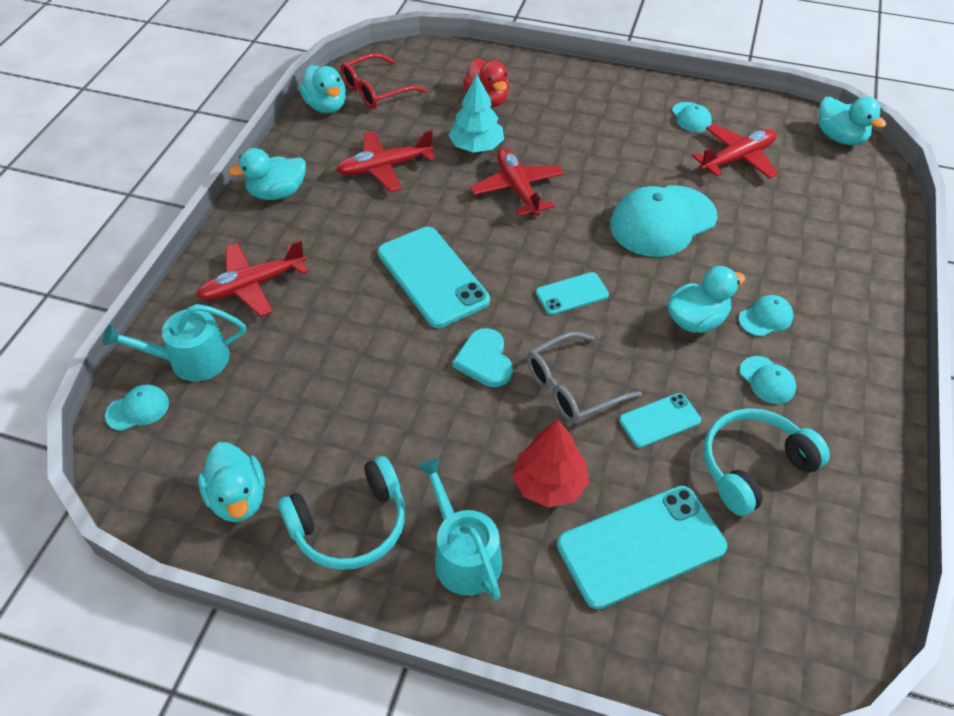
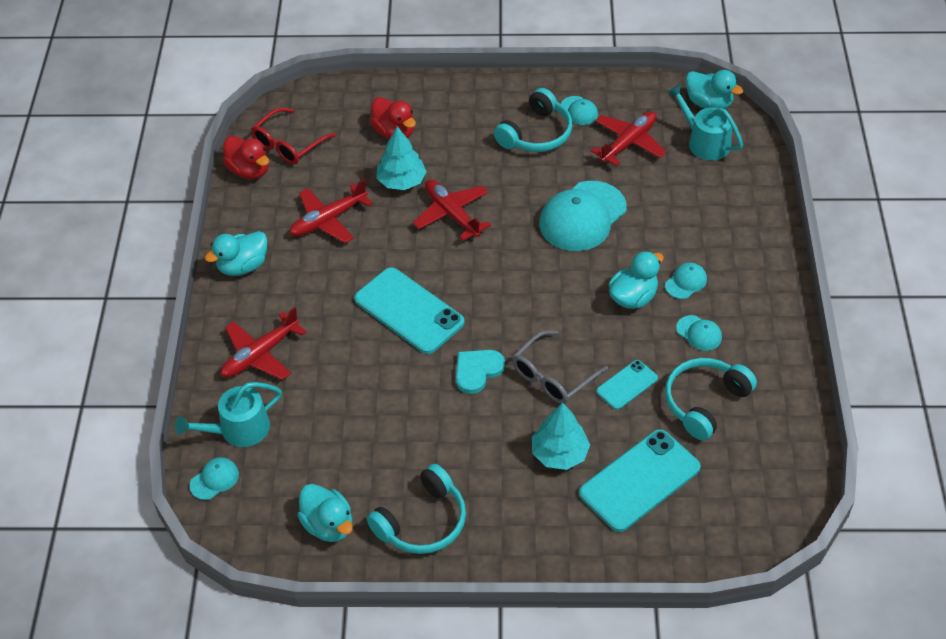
camera: 15 degrees left, 0 degrees up
(326, 106) = (249, 170): turquoise duck -> red duck
(463, 555) = (514, 520): turquoise watering can -> turquoise watering can (704, 142)
(484, 360) = (477, 371): turquoise heart -> turquoise heart turned 75 degrees clockwise
(549, 483) = (559, 453): red tree -> turquoise tree
(572, 294) = (528, 298): turquoise phone -> none
(637, 130) = (536, 134): none -> turquoise headphones

